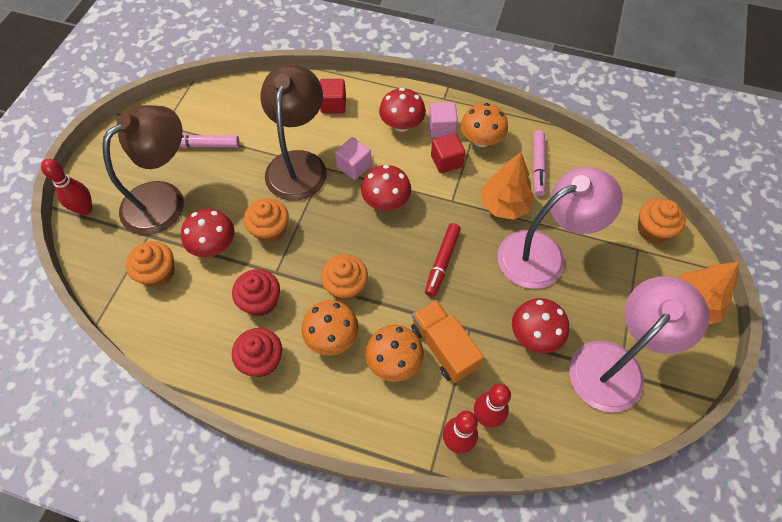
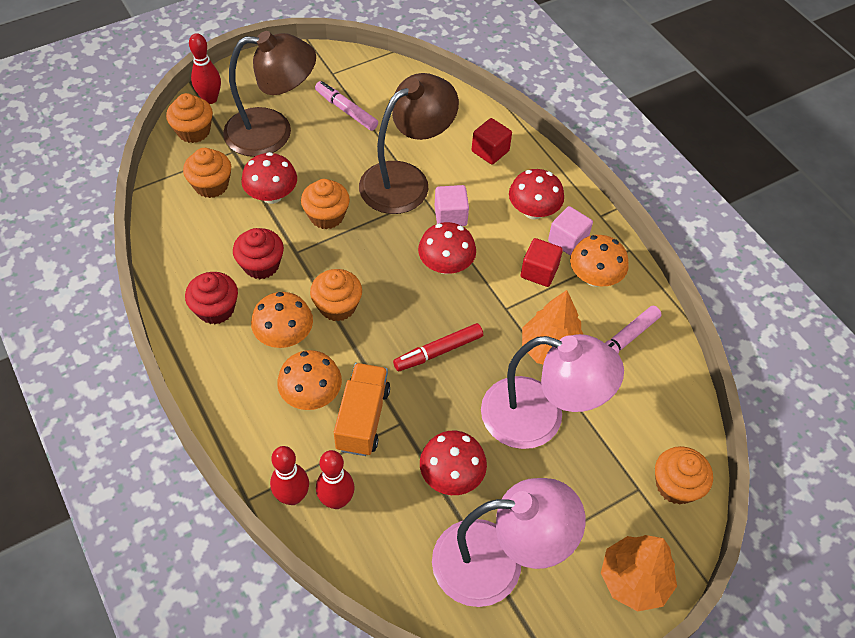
camera: 40 degrees right, 5 degrees down
(98, 243) = (193, 131): none -> orange cupcake

